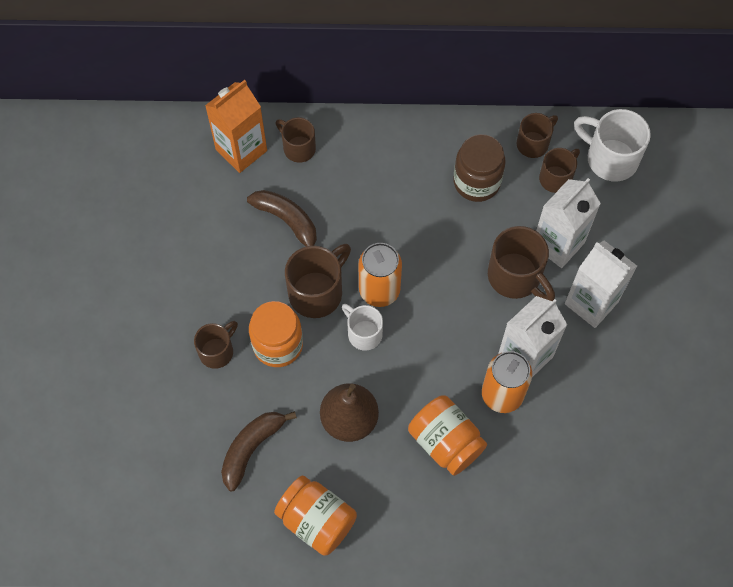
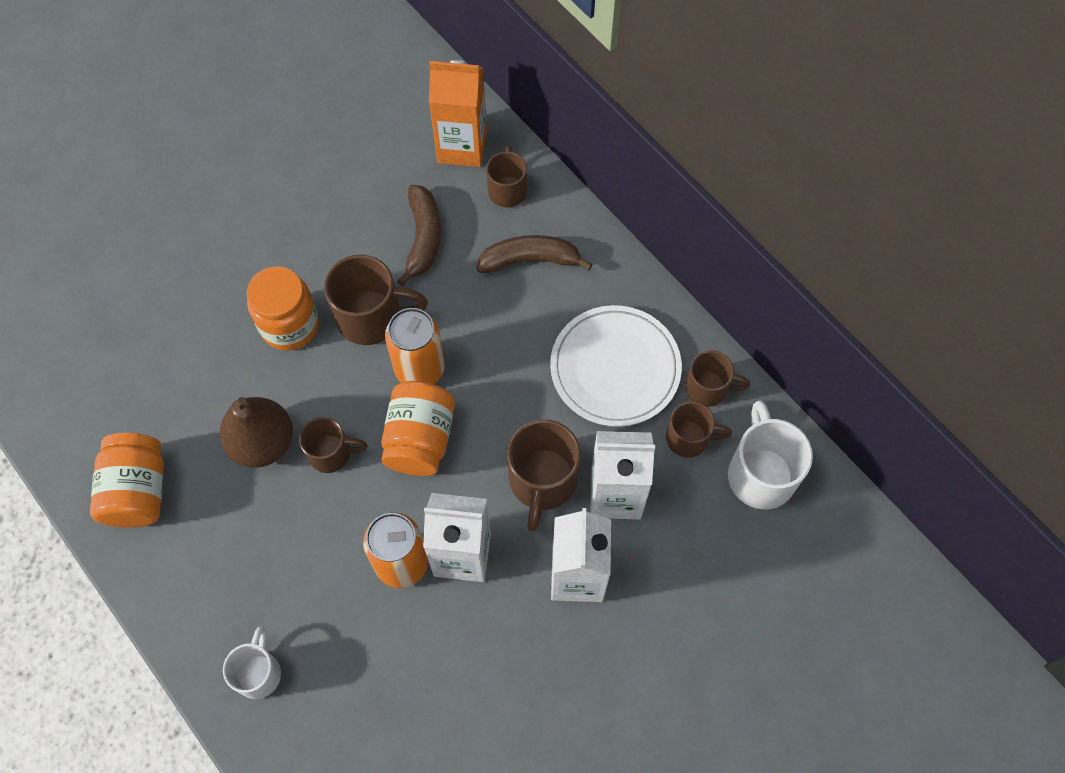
camera: 50 degrees right, 0 degrees up
(217, 351) = (242, 281): brown mug -> brown mug (331, 453)
(251, 448) = (168, 381): brown banana -> brown banana (530, 260)
(364, 333) = (362, 389): white mug -> white mug (259, 673)
(445, 442) = (308, 547): orange jar -> orange jar (420, 439)
(476, 182) = (615, 368): brown jar -> white plate

